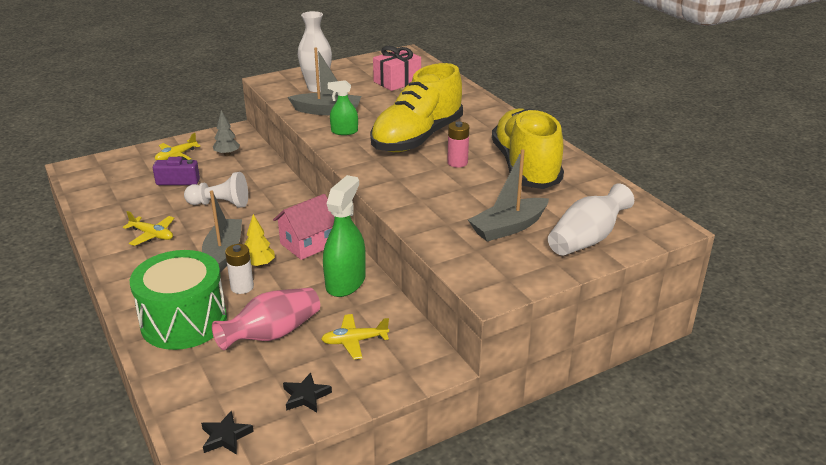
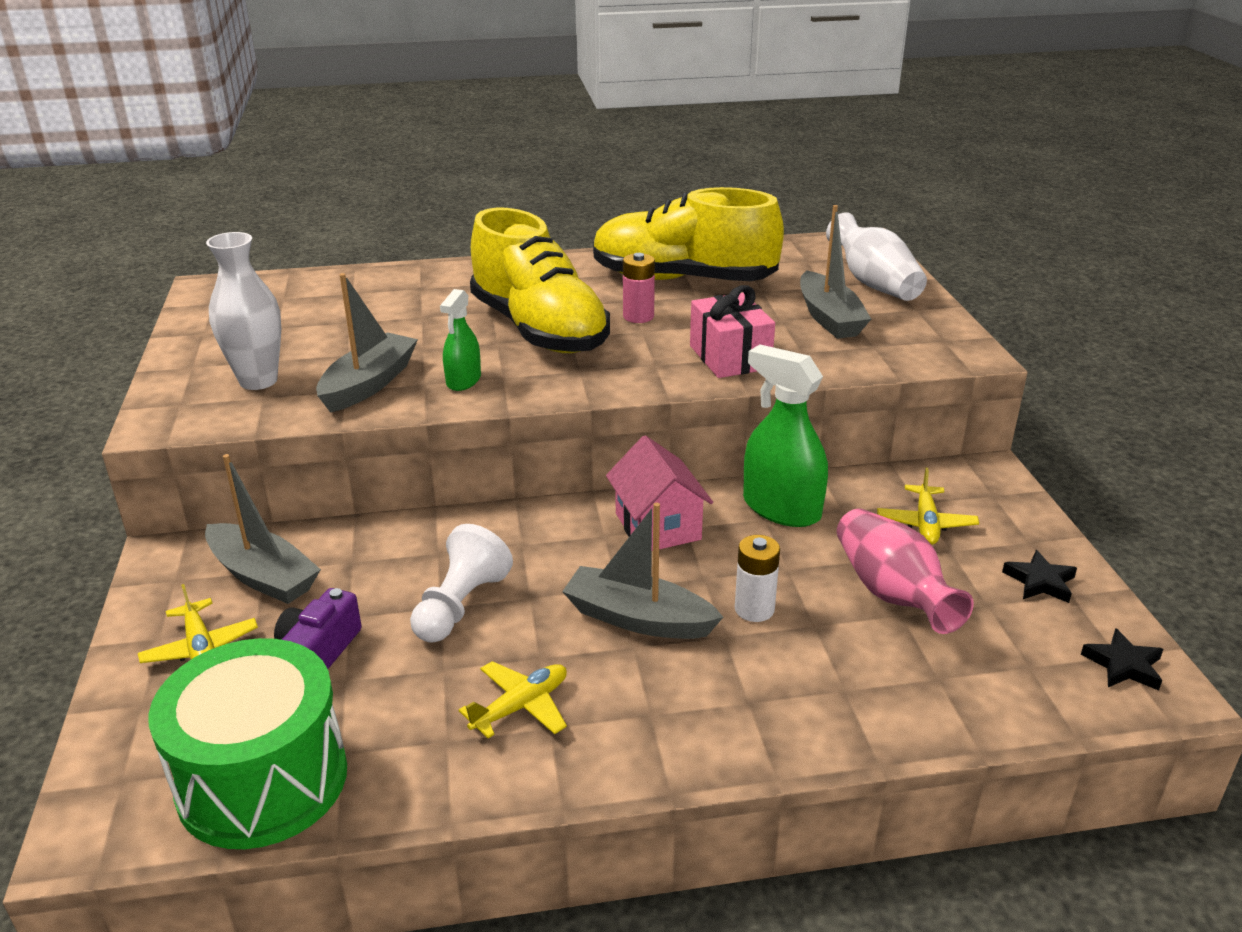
camera: 70 degrees left, 0 degrees up
(184, 321) = (832, 685): green drum -> green drum (263, 780)
(227, 154) = (263, 576): grey tree -> grey boat
(259, 265) = (695, 583): yellow tree -> none
(397, 81) = (318, 311): pink gift -> pink gift (730, 357)

